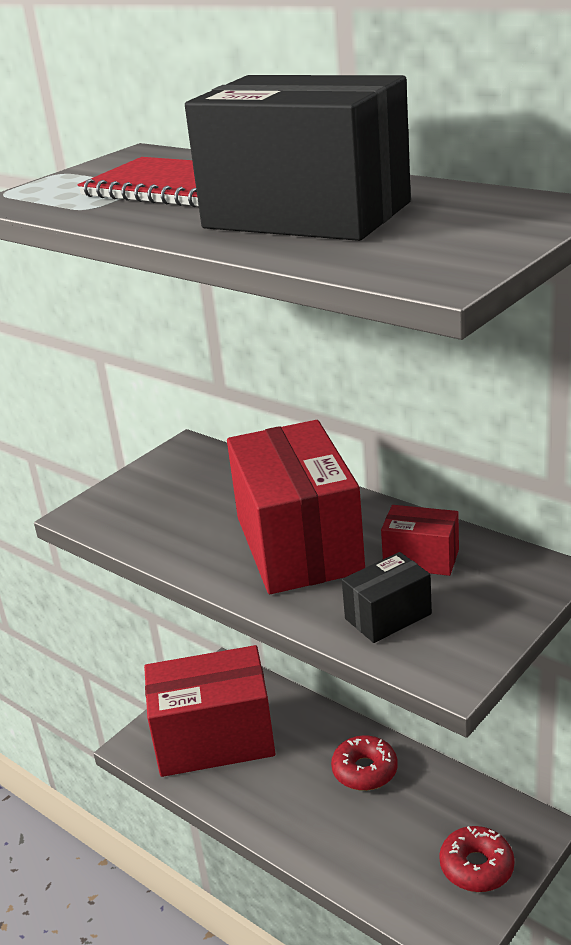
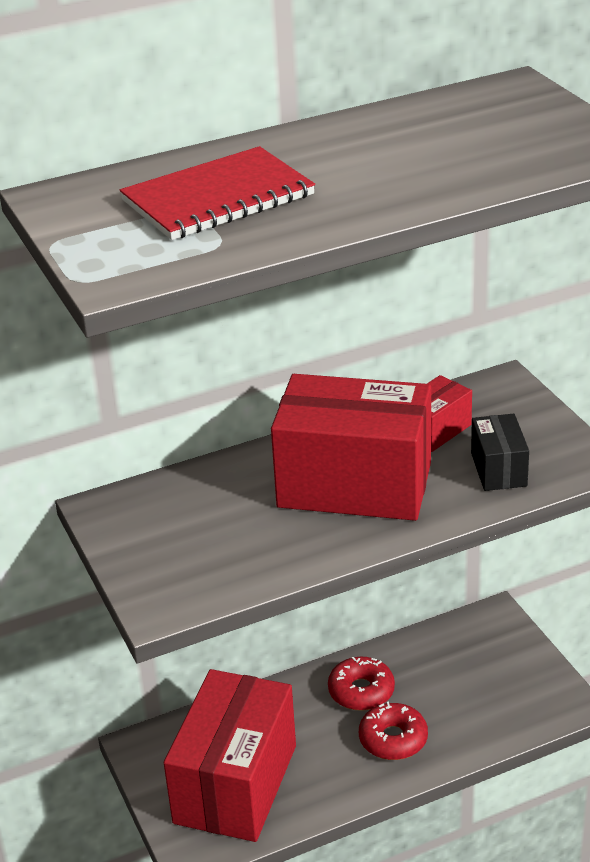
camera: 65 degrees left, 5 degrees up
(306, 215) = (404, 161): black box -> none
(476, 867) = (511, 665): red donut -> red donut (393, 739)

